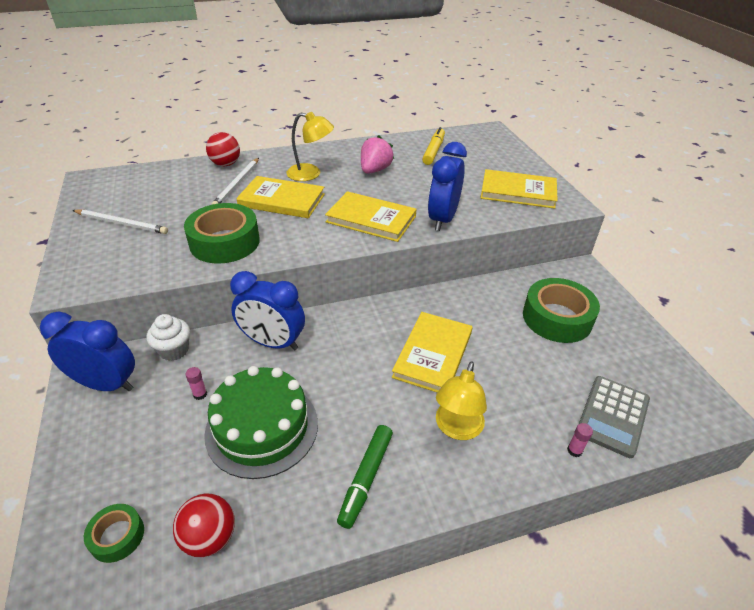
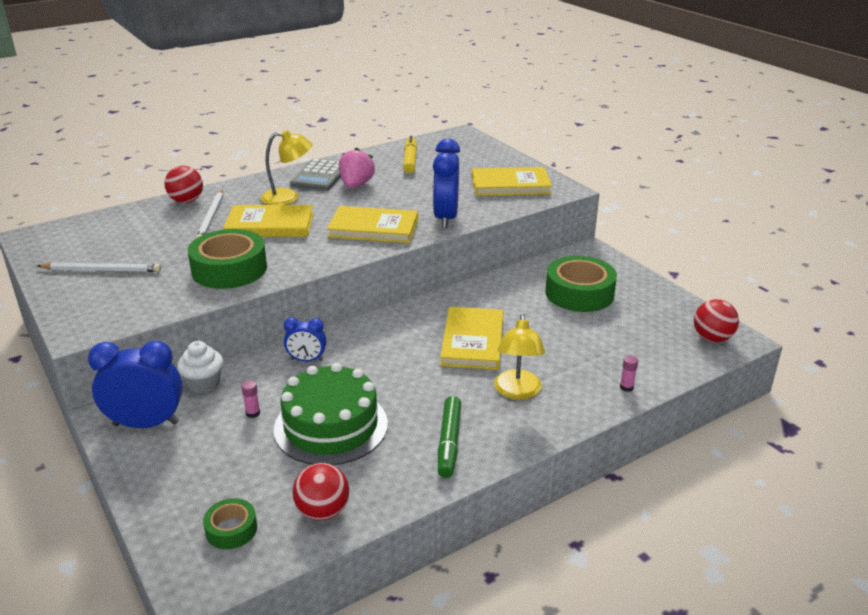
camera: 15 degrees left, 10 degrees down
(272, 343) = (307, 360): blue clock -> blue clock, size x0.56
(612, 416) = (651, 357): grey calculator -> grey calculator (320, 176)
(687, 405) = (712, 338): none -> red ball

